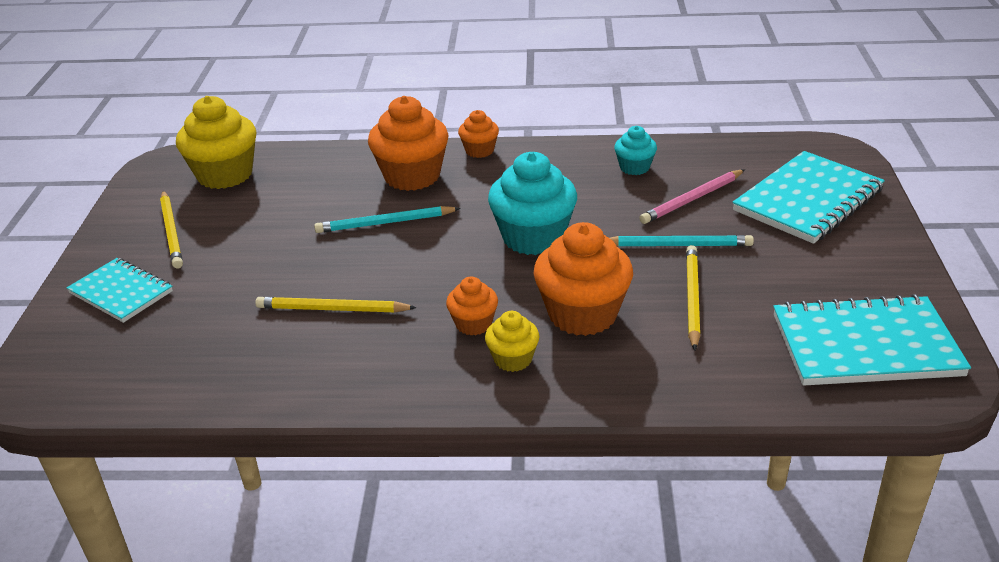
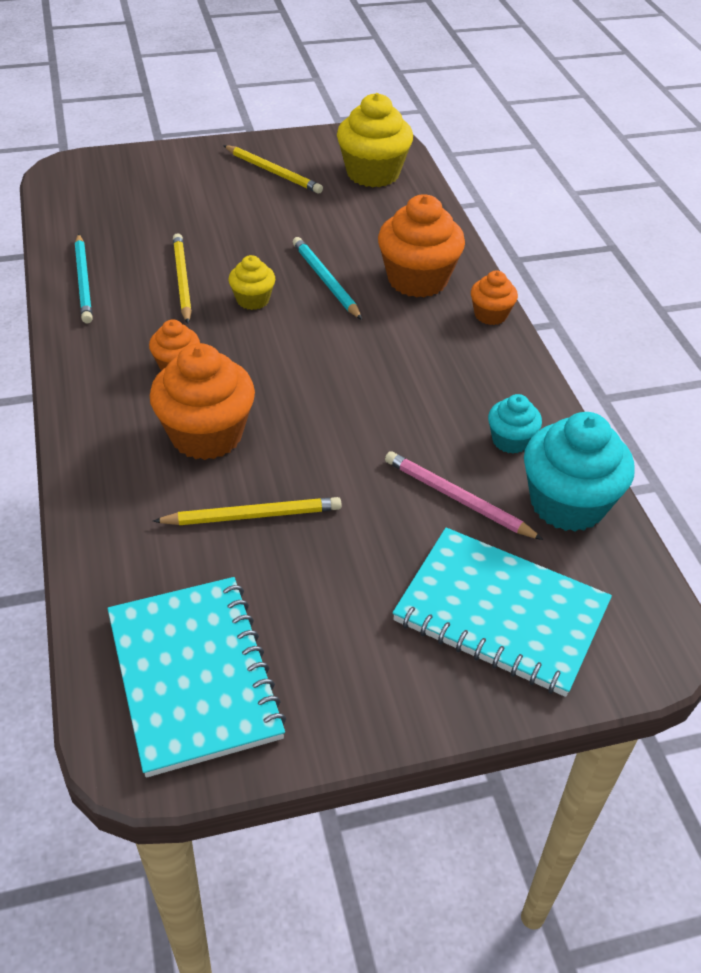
camera: 70 degrees right, 10 degrees up
(121, 292) = (182, 173): turquoise notebook -> none
(172, 231) = (273, 172): yellow pencil -> yellow pencil turned 105 degrees counterclockwise
(513, 359) = (128, 399): yellow cupcake -> yellow cupcake (253, 300)
(533, 237) = (332, 381): turquoise cupcake -> turquoise cupcake (567, 503)
(678, 245) = (353, 494): turquoise pencil -> turquoise pencil (84, 281)

